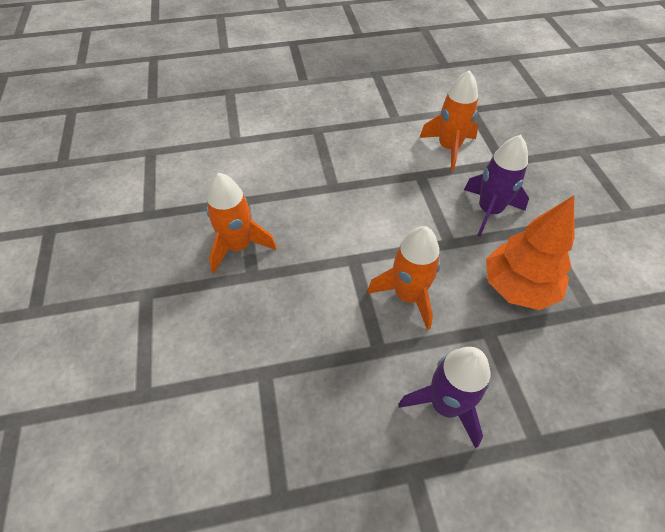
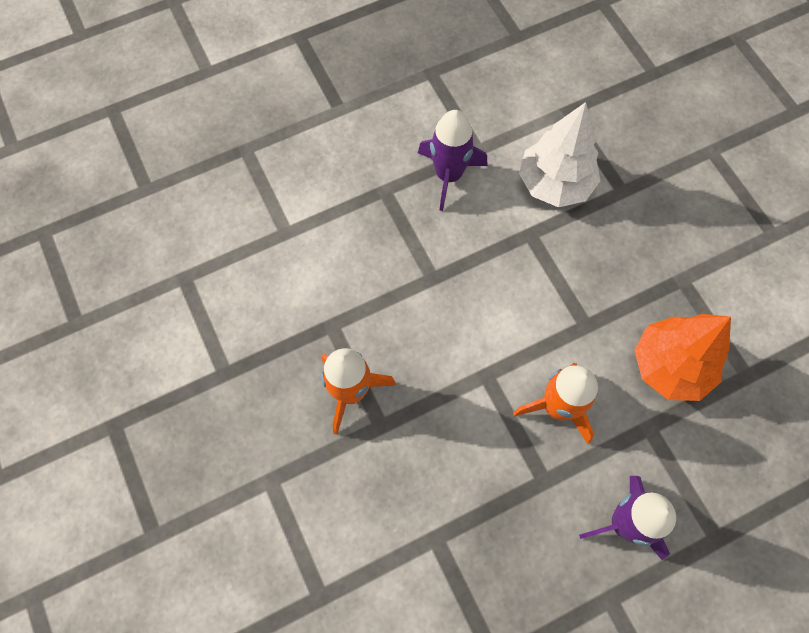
camera: 15 degrees left, 15 degrees up
(449, 148) = (555, 184): orange rocket -> white tree
(489, 211) = (620, 269): purple rocket -> purple rocket (449, 175)

